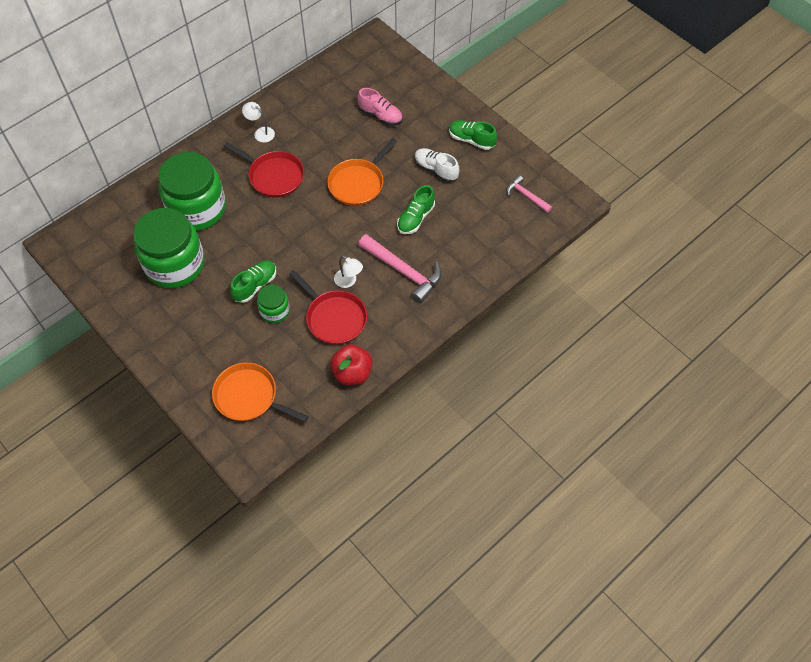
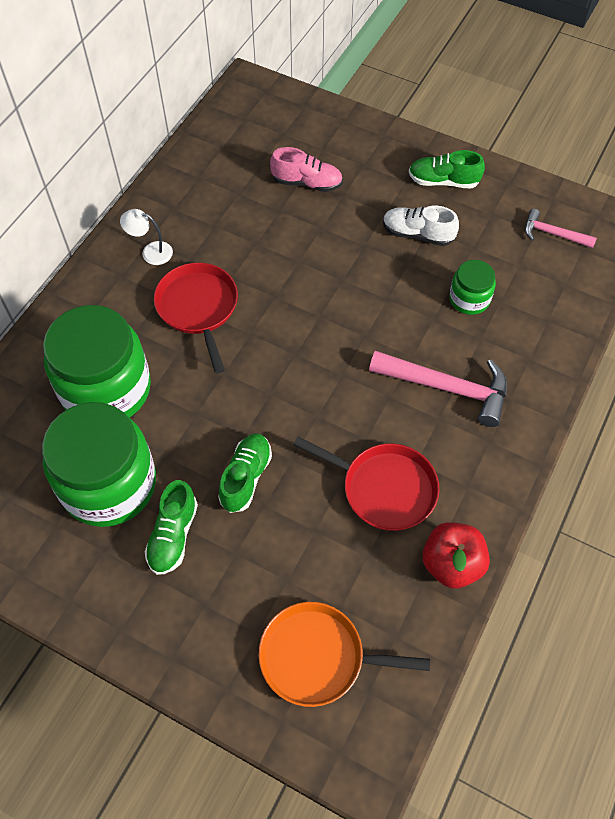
camera: 20 degrees left, 0 degrees up
(274, 176) = (198, 308): red pan -> red pan turned 120 degrees counterclockwise
(274, 311) = (292, 507): green jar -> green jar (469, 299)
(348, 281) = (378, 427): white lamp -> none
(358, 183) = (322, 283): orange pan -> none
(415, 218) = (425, 308): green shoe -> green shoe (173, 535)

